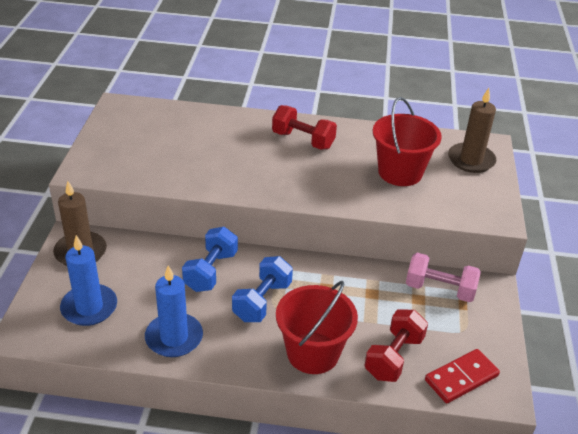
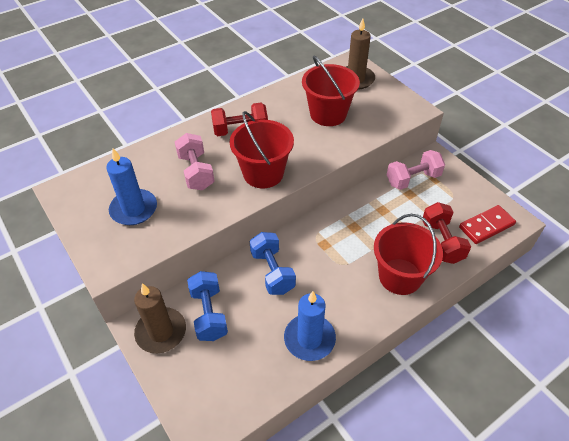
camera: 40 degrees left, 10 degrees up
(89, 307) = (224, 368): blue candle -> blue candle (134, 209)
(225, 149) = (196, 172): none -> pink dumbbell
(262, 301) = (330, 266): blue dumbbell -> blue dumbbell (209, 314)
(276, 182) = (263, 173): none -> red bucket
(461, 378) = (486, 226): red domino -> red domino turned 45 degrees clockwise

